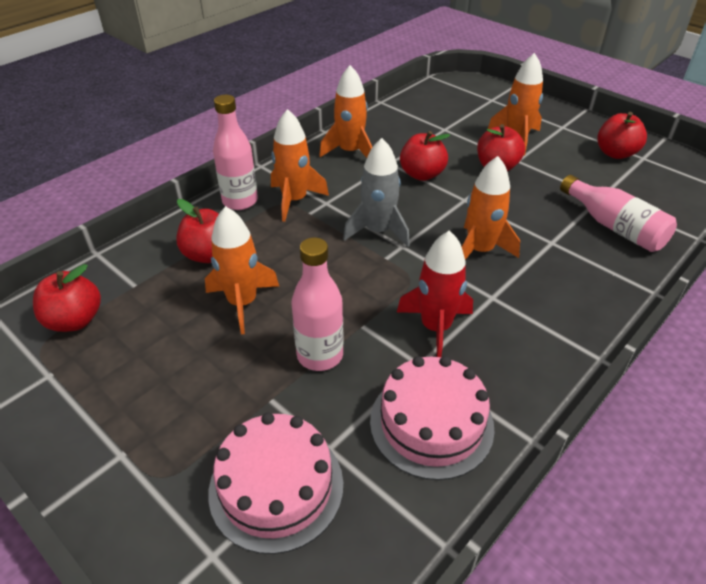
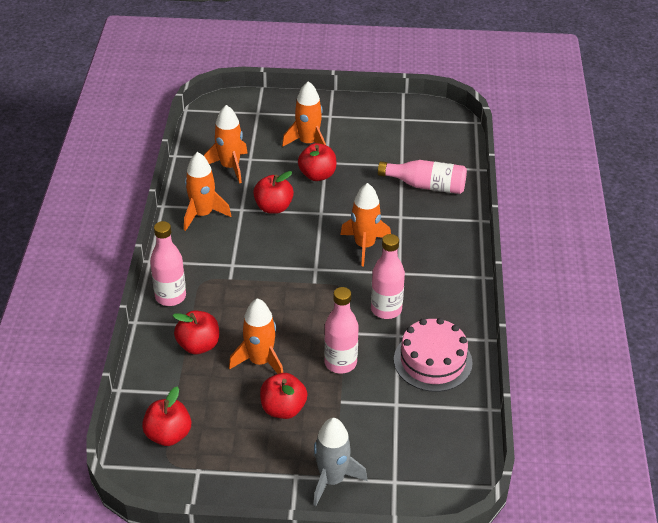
camera: 40 degrees left, 0 degrees up
(276, 486) = (390, 436): pink cake -> none
(294, 200) = (208, 275): orange rocket -> orange rocket (230, 167)
(378, 231) = (290, 267): grey rocket -> grey rocket (332, 479)
(435, 327) = (386, 309): red rocket -> pink bottle
(615, 153) = (383, 124): red apple -> red apple (283, 409)

